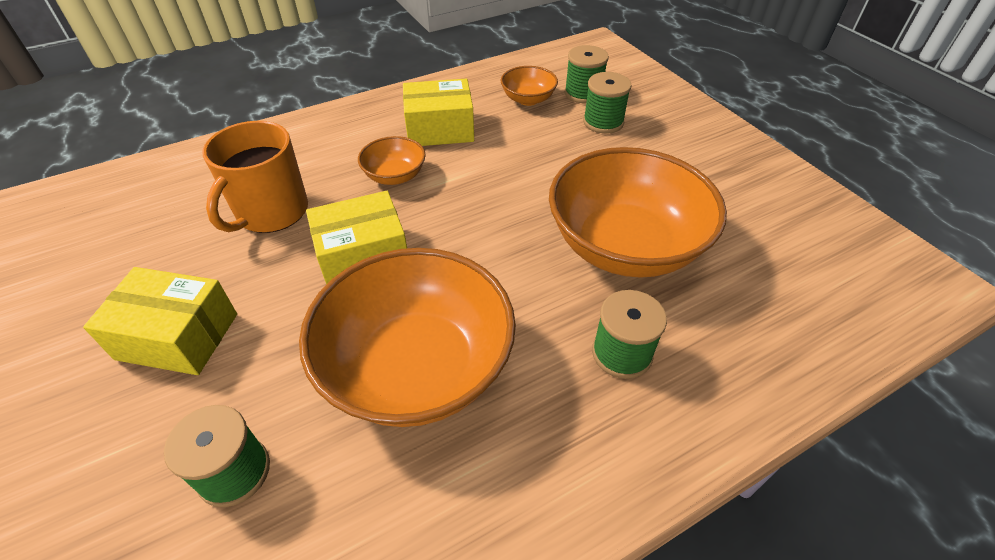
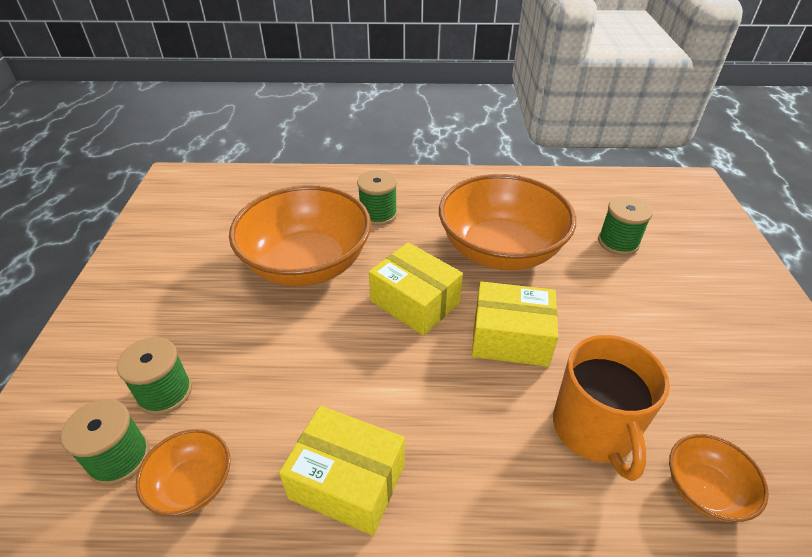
camera: 150 degrees left, 5 degrees down
(177, 336) = (671, 330): yellow box -> yellow box (415, 302)
(271, 212) = (594, 430): orange mug -> orange mug turned 120 degrees clockwise
(395, 176) = (443, 421): orange bowl -> orange bowl (704, 490)

